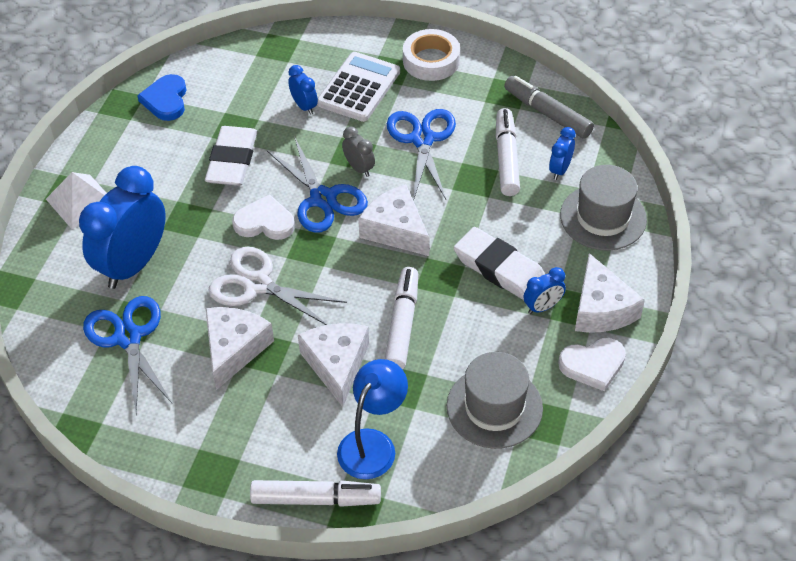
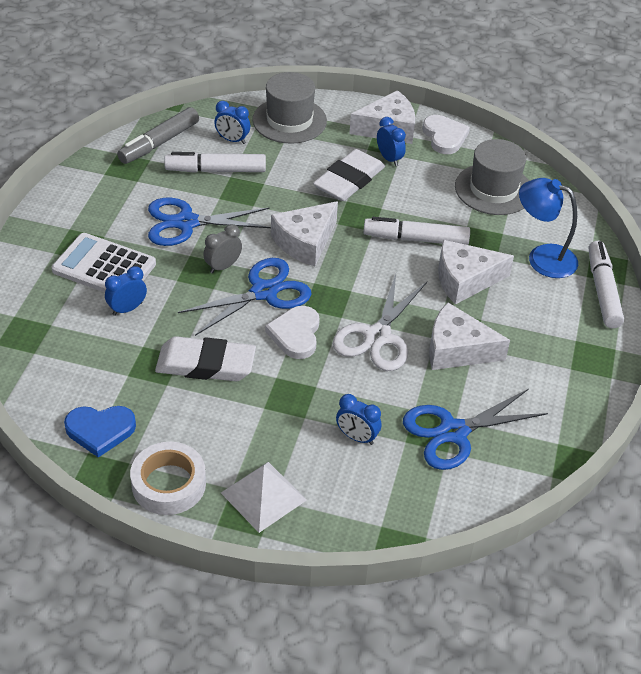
camera: 95 degrees left, 5 degrees down
(133, 264) = (357, 437): blue clock -> blue clock, size x0.45
(431, 61) = (71, 214): white tape -> white tape (169, 484)

